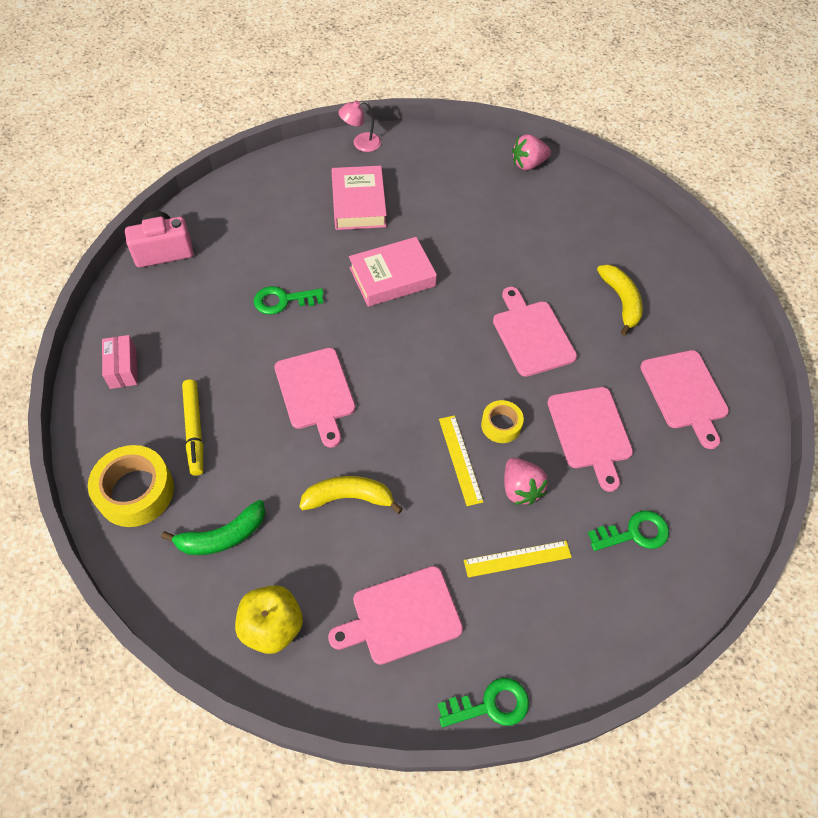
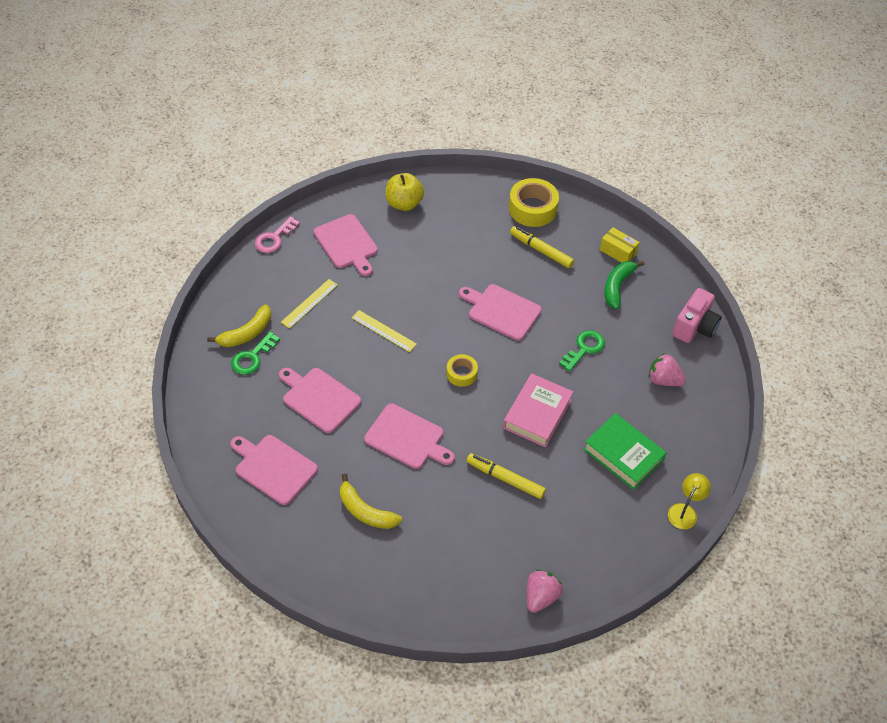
camera: 140 degrees right, 5 degrees down
(123, 368) = (618, 252): pink box -> yellow box
(222, 536) = (468, 219): green banana -> green banana (617, 286)
(349, 497) = (425, 273): yellow banana -> yellow banana (247, 333)
(358, 203) = (623, 455): pink book -> green book
(361, 143) = (685, 511): pink lamp -> yellow lamp
(401, 616) = (347, 244): pink cutting board -> pink cutting board turned 120 degrees clockwise
(475, 248) = (505, 479): none -> yellow marker
(490, 705) = (274, 238): green key -> pink key
(501, 425) = (377, 365): yellow tape -> yellow tape (461, 373)
(520, 489) = (336, 338): pink strawberry -> pink strawberry (663, 380)

